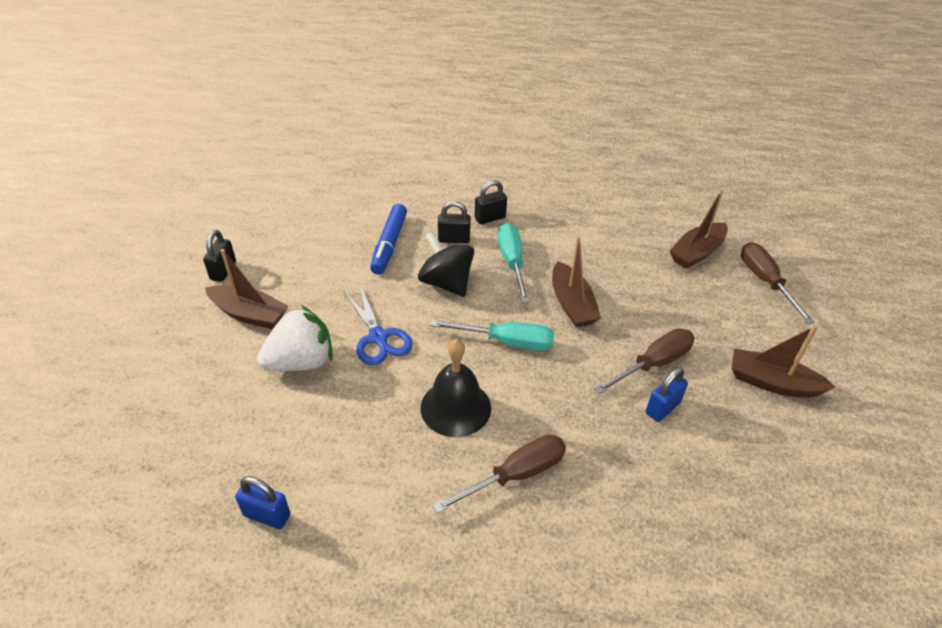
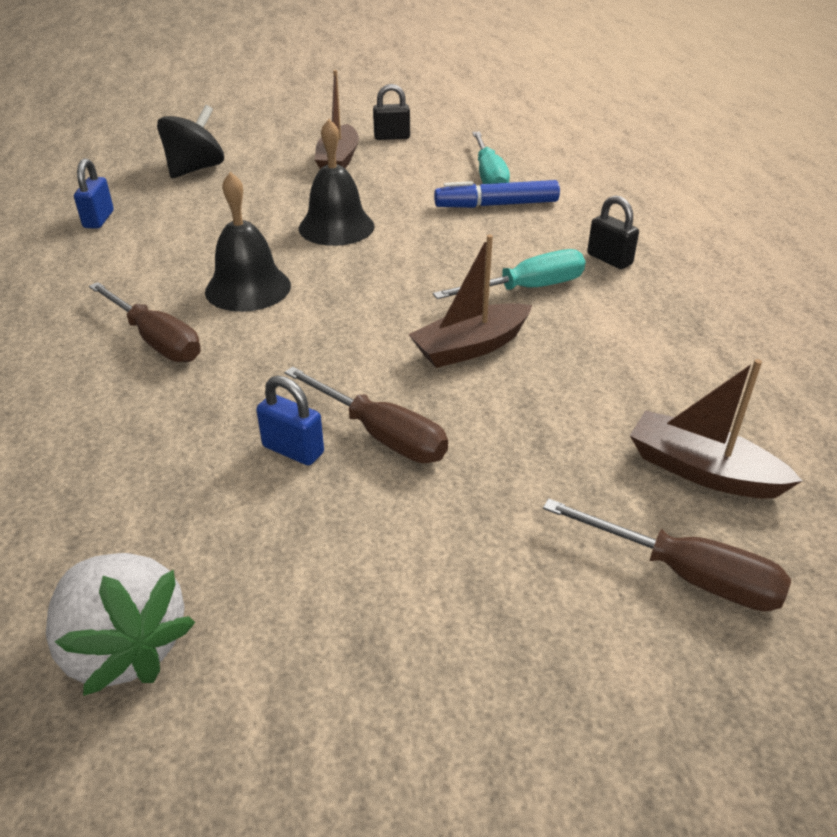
camera: 75 degrees right, 5 degrees down
(301, 362) = (284, 196): white strawberry -> white strawberry (124, 647)
(378, 338) = (336, 227): blue scissors -> black bell
(446, 283) = (452, 250): black spinning top -> black spinning top (195, 169)
(454, 239) = (541, 241): black padlock -> none
(506, 342) = (368, 306): turquoise screwdriver -> turquoise screwdriver (489, 176)
(765, 282) = (685, 574): brown screwdriver -> brown screwdriver turned 60 degrees clockwise
(772, 383) = (393, 582): brown boat -> none

